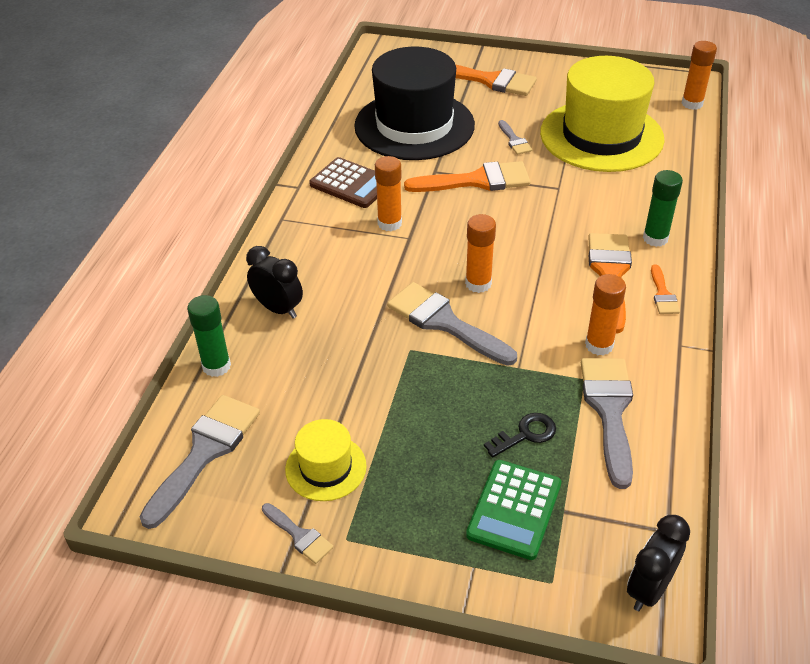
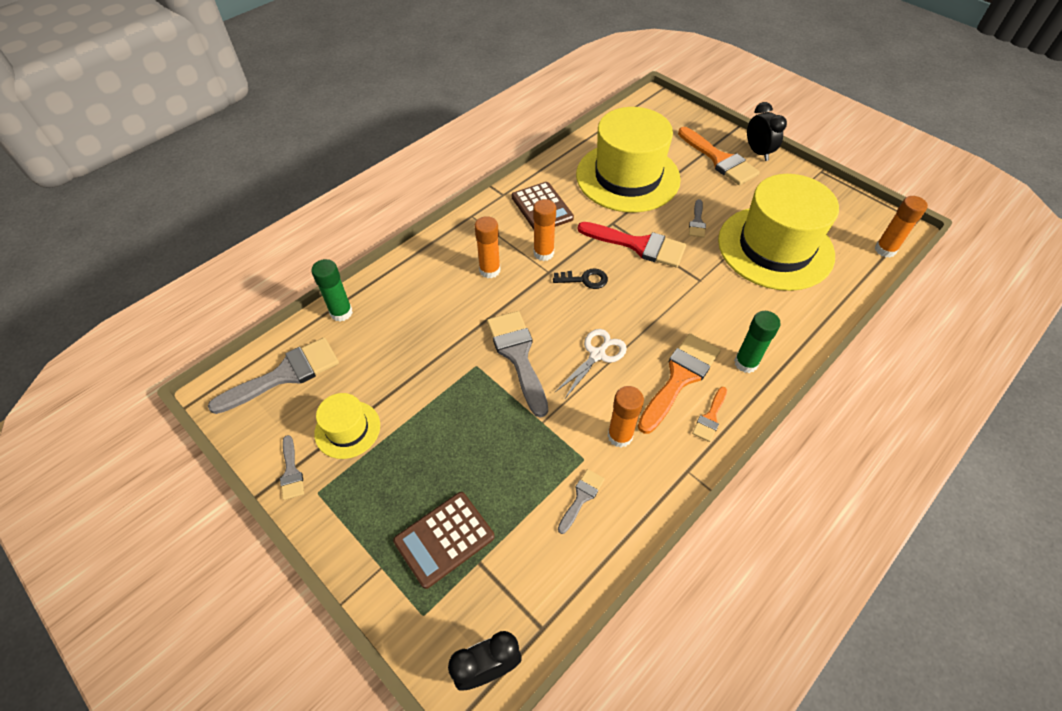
camera: 30 degrees right, 10 degrees up
(278, 309) = (414, 287): black clock -> black clock (758, 152)
(414, 125) = (627, 177): black hat -> yellow hat
(477, 181) = (638, 245): orange brush -> red brush
(478, 284) = (568, 335): orange glue stick -> orange glue stick (490, 270)
(514, 509) = (444, 539): green calculator -> brown calculator
(520, 288) = (597, 355): none -> white scissors
(526, 434) = (502, 481): black key -> black key (585, 279)
(609, 411) = (581, 497): grey brush -> grey brush, size x0.50

